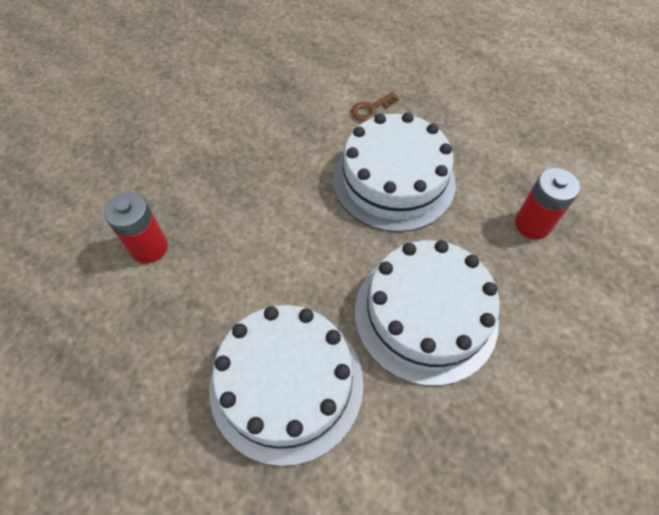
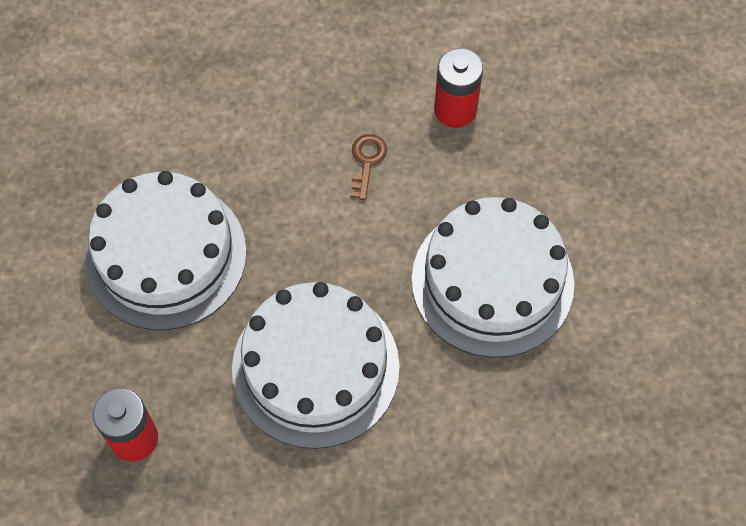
camera: 135 degrees right, 5 degrees up
(286, 383) = (227, 115): white cake -> white cake (492, 281)
(370, 109) = (431, 442): brown key -> brown key (367, 161)

